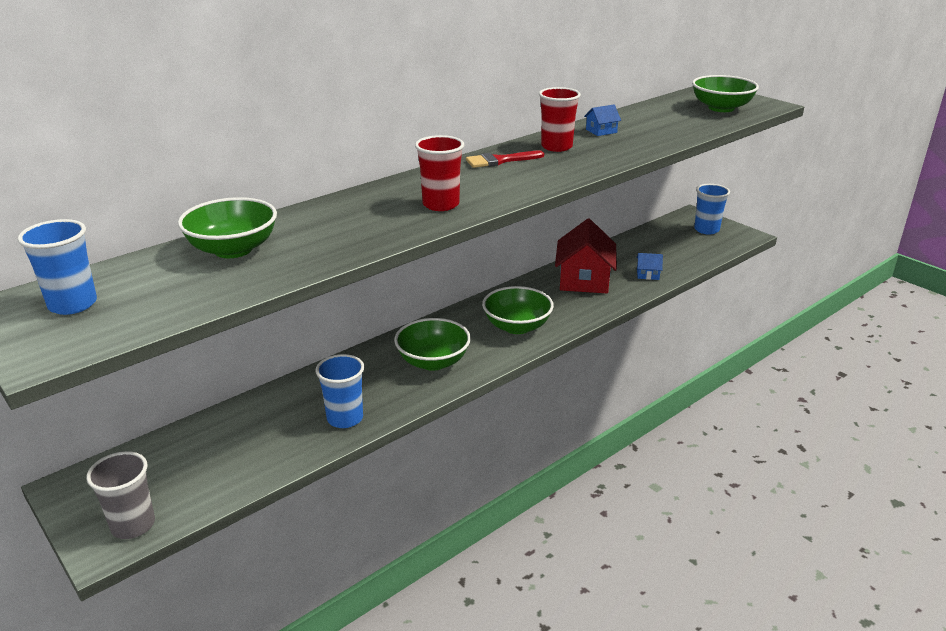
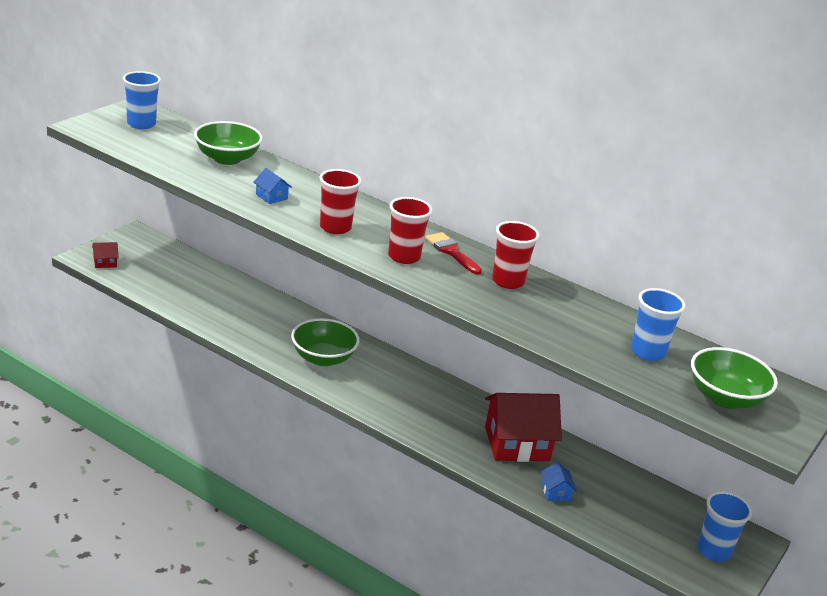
camera: 70 degrees right, 0 degrees up
(133, 525) = (105, 262): grey cup -> red house
(345, 418) = (231, 324): blue cup -> blue cup (647, 352)
(509, 180) = (404, 257): none -> red cup
(517, 326) = (400, 401): green bowl -> none
(601, 131) = (574, 308): blue house -> blue house (271, 196)

